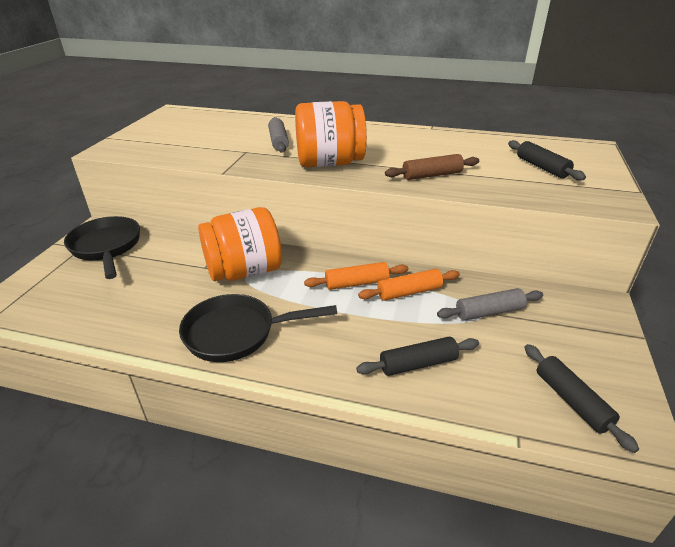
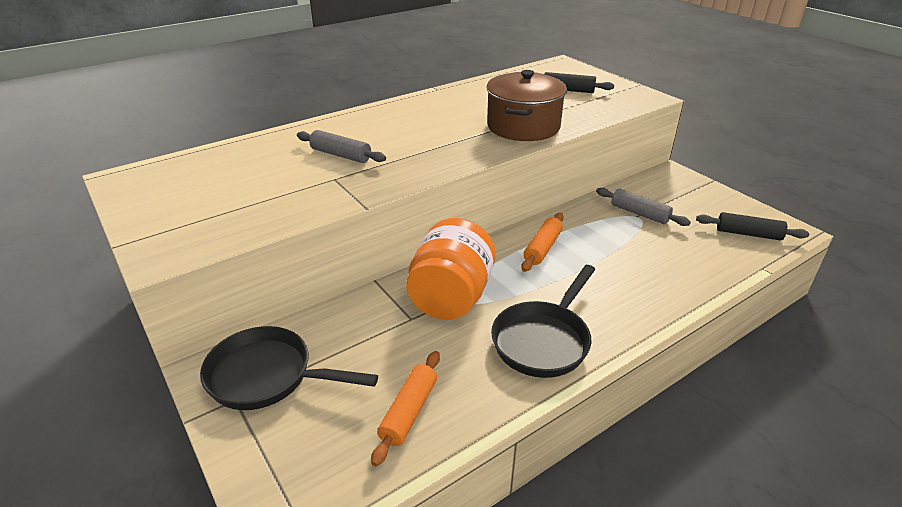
camera: 50 degrees left, 0 degrees up
(329, 163) = (433, 152): orange jar -> none
(409, 292) = (582, 231): orange rolling pin -> orange rolling pin (409, 412)
(418, 364) = (667, 270): black rolling pin -> none
(432, 175) = (523, 126): brown rolling pin -> brown pot
(489, 312) = (639, 213): grey rolling pin -> grey rolling pin turned 75 degrees counterclockwise

